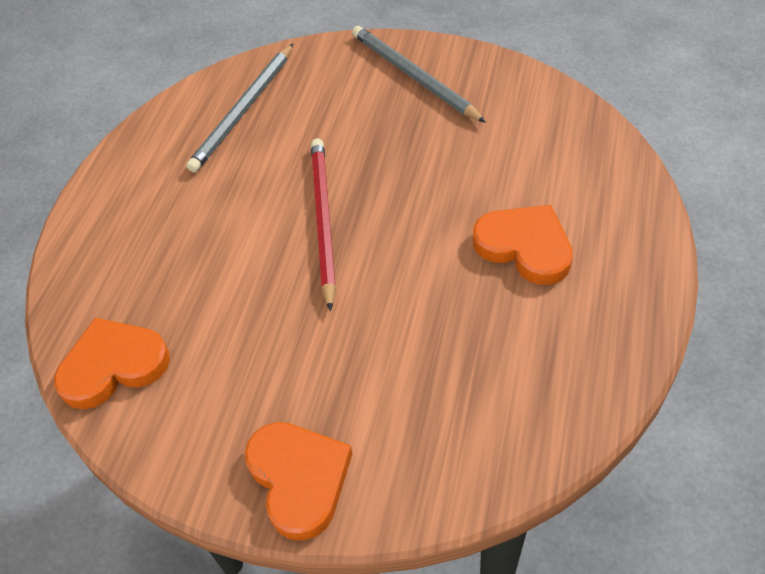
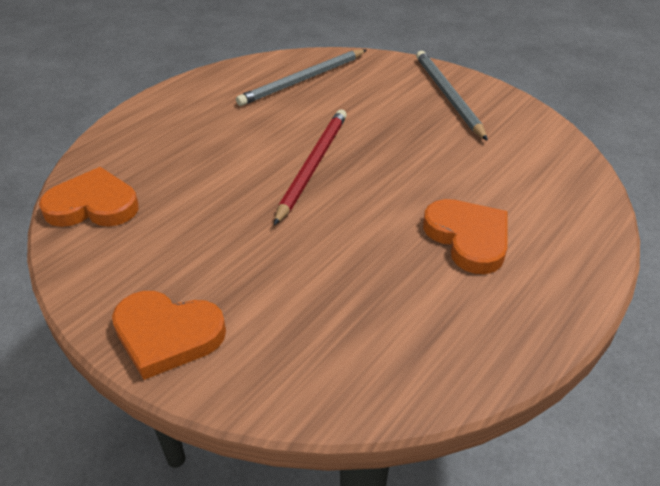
camera: 20 degrees right, 10 degrees down
(299, 479) = (167, 335): orange heart -> orange heart turned 105 degrees clockwise

